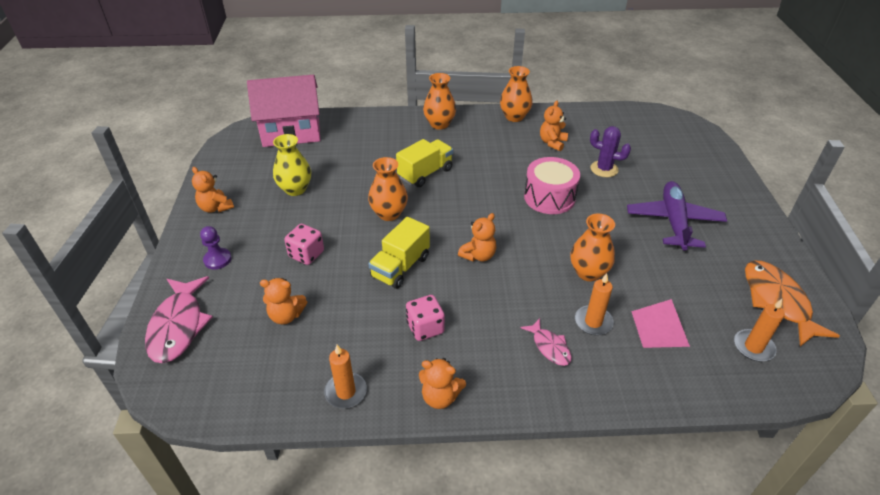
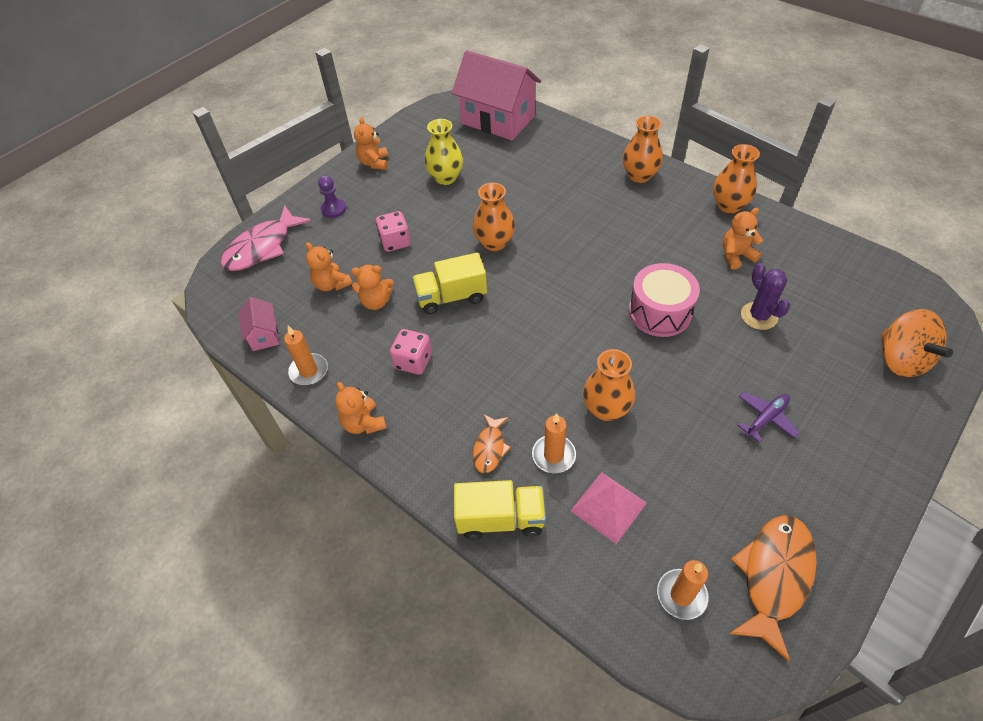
camera: 45 degrees right, 10 degrees up
(267, 392) = (264, 335): none -> pink house
(425, 173) = (568, 221): yellow truck -> yellow truck (500, 519)
(478, 255) = (525, 327): orange teddy bear -> orange teddy bear (376, 302)
(550, 347) = (490, 448): pink fish -> orange fish
(673, 221) = (766, 418): purple plane -> purple plane, size x0.52
(693, 153) = (901, 359): none -> orange spinning top

